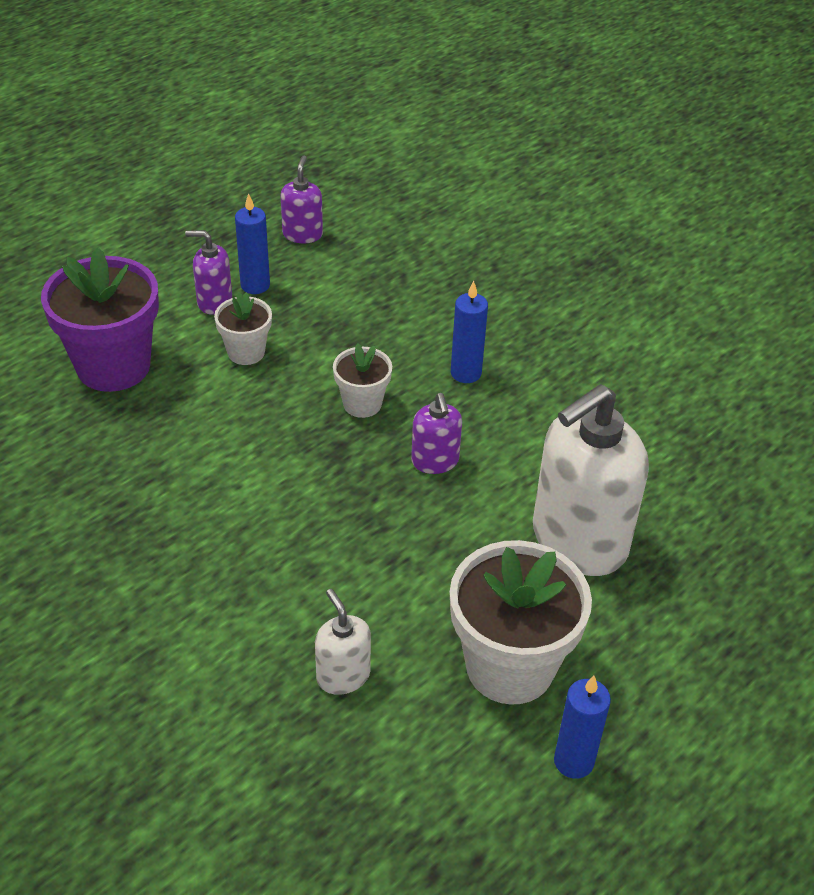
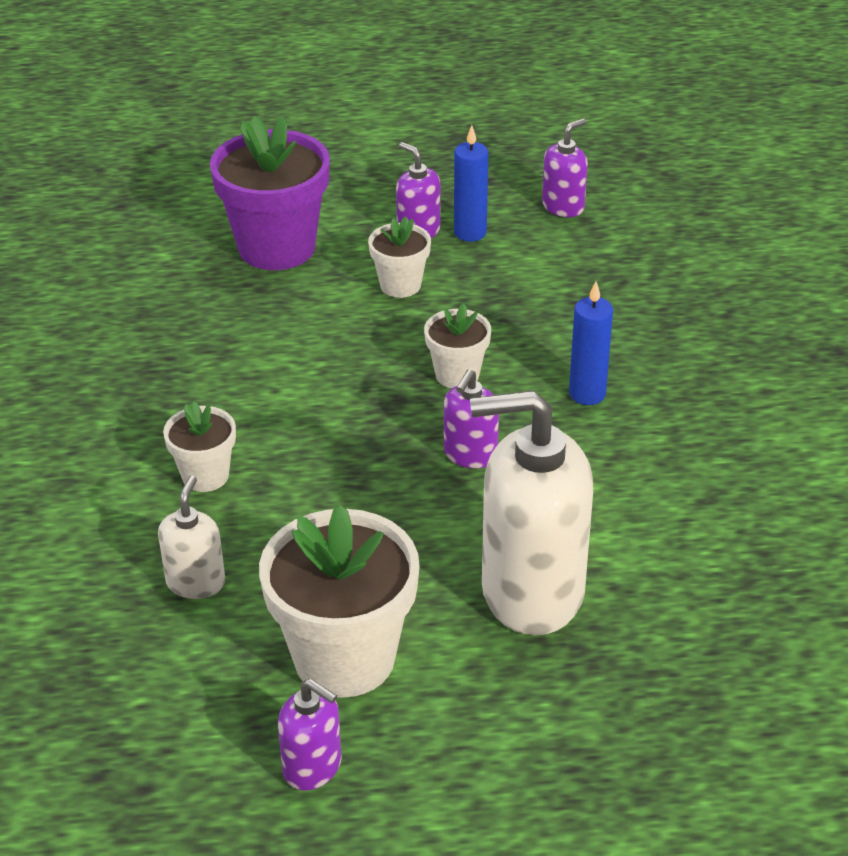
camera: 40 degrees right, 5 degrees down
(258, 586) = (205, 475): none -> white flower pot
(573, 761) = (313, 767): blue candle -> purple soap dispenser

